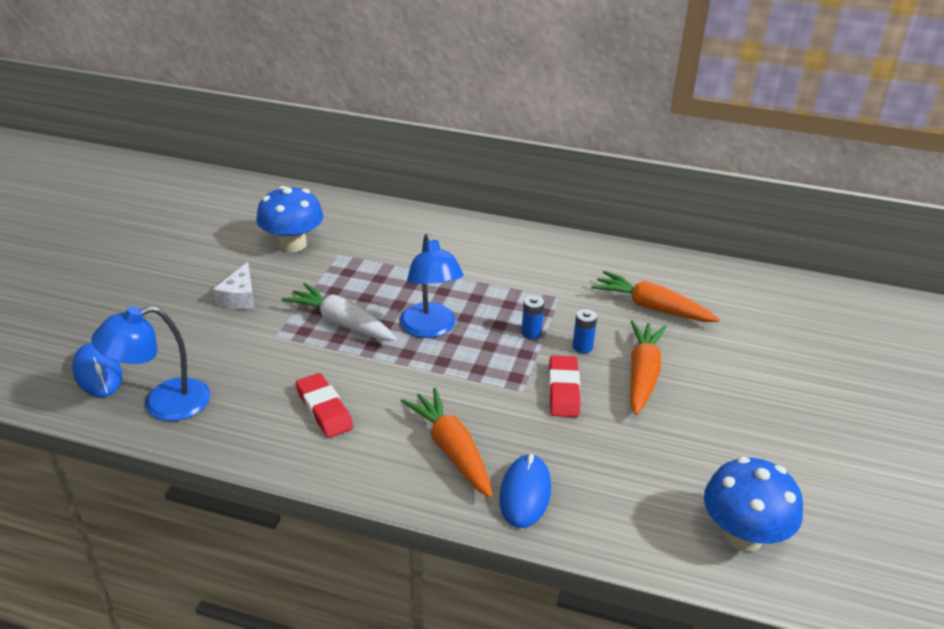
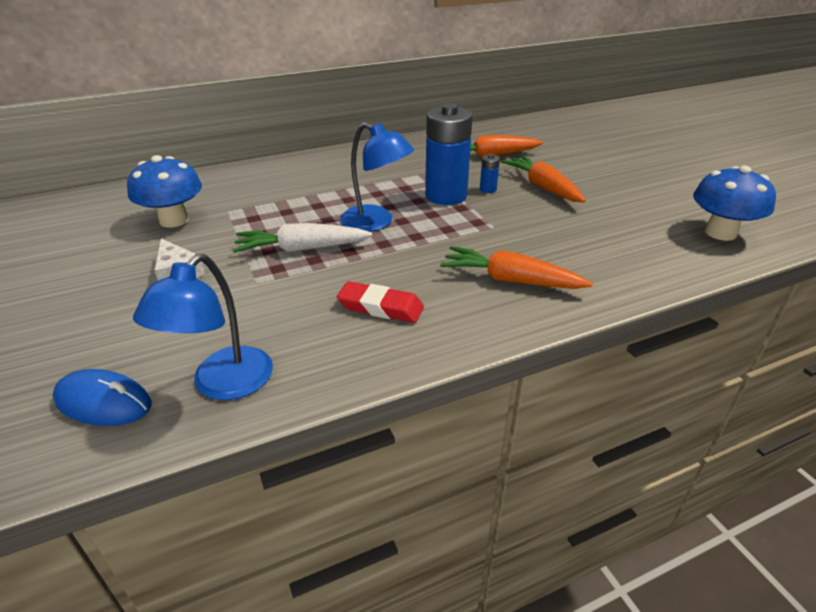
camera: 40 degrees left, 0 degrees up
(525, 493) = (593, 277): blue mouse -> none
(531, 333) = (446, 196): blue battery -> blue battery, size x2.42
(563, 390) = (516, 215): red eraser -> none

